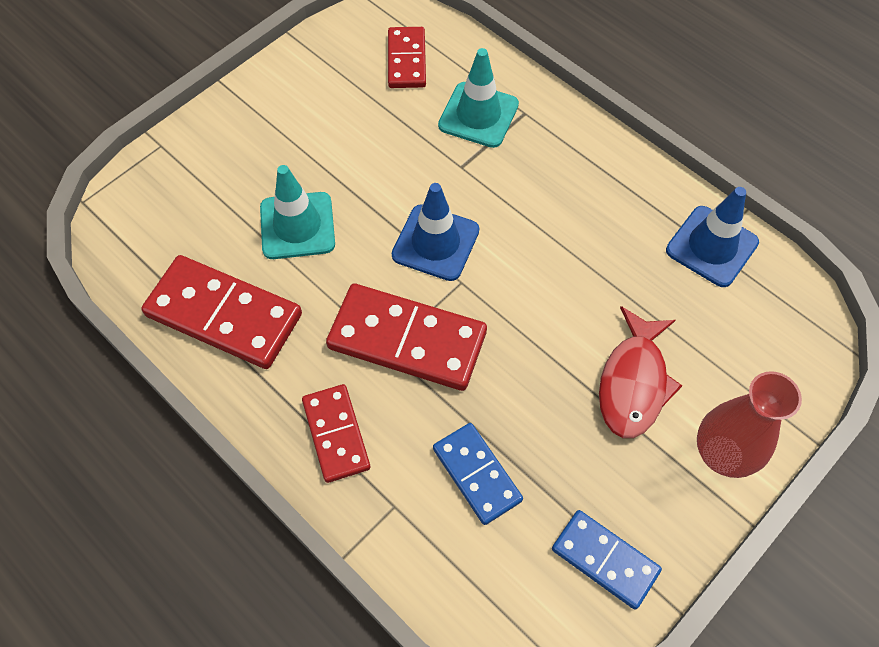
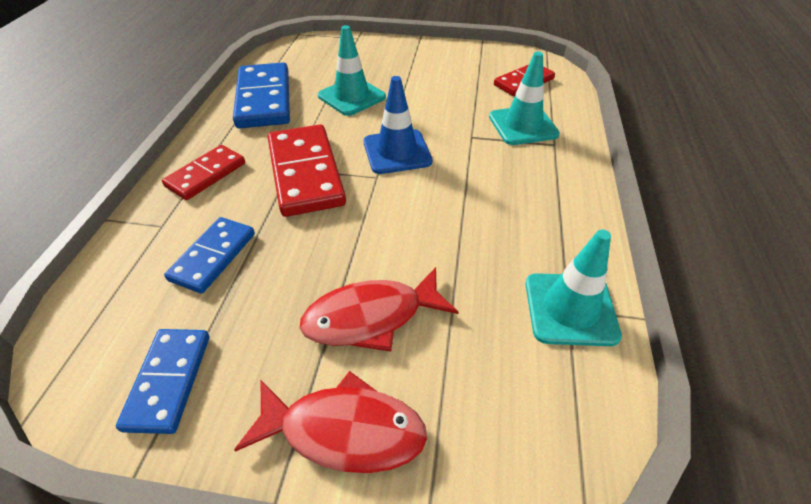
camera: 55 degrees right, 15 degrees down
(224, 315) = (264, 99): red domino -> blue domino
(711, 246) = (570, 309): blue traffic cone -> turquoise traffic cone
(722, 454) = (344, 430): red vase -> red fish

